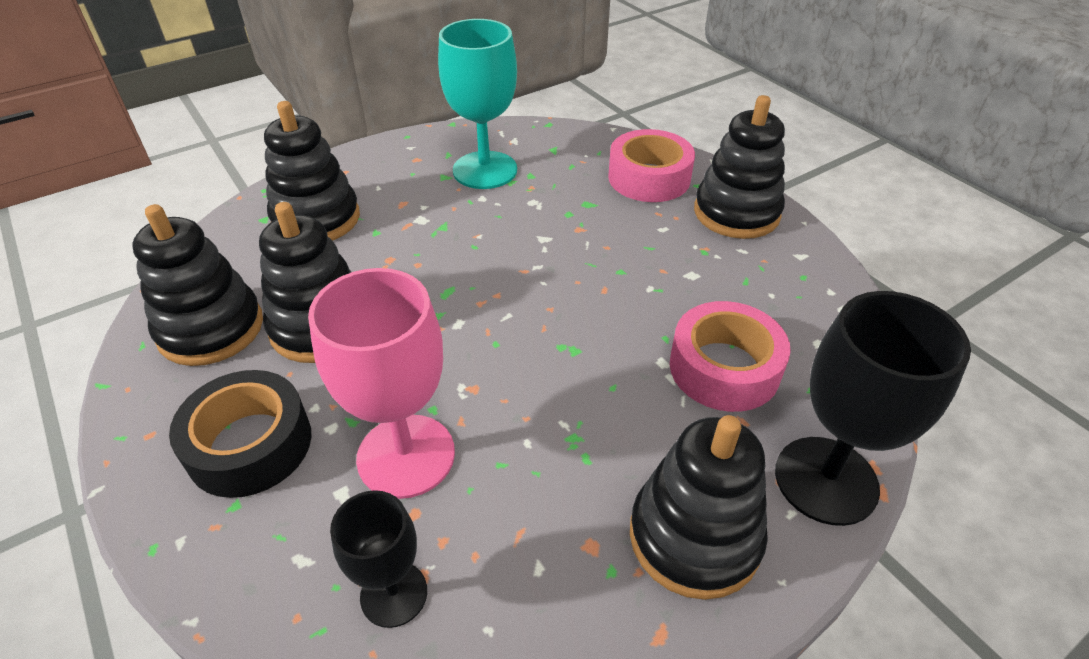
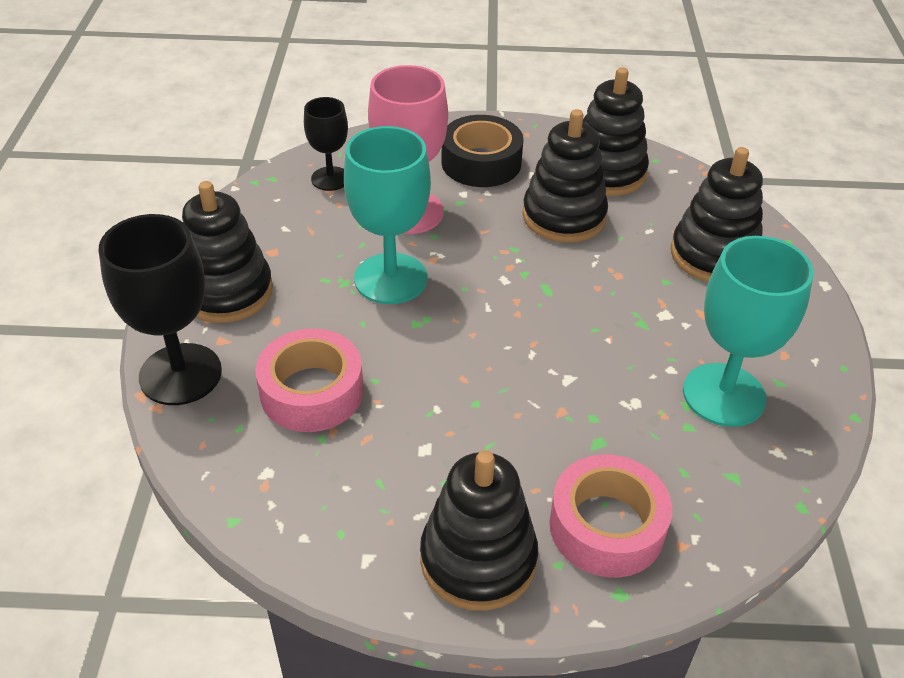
camera: 125 degrees right, 0 degrees up
(534, 403) = (390, 279): none -> turquoise goblet

